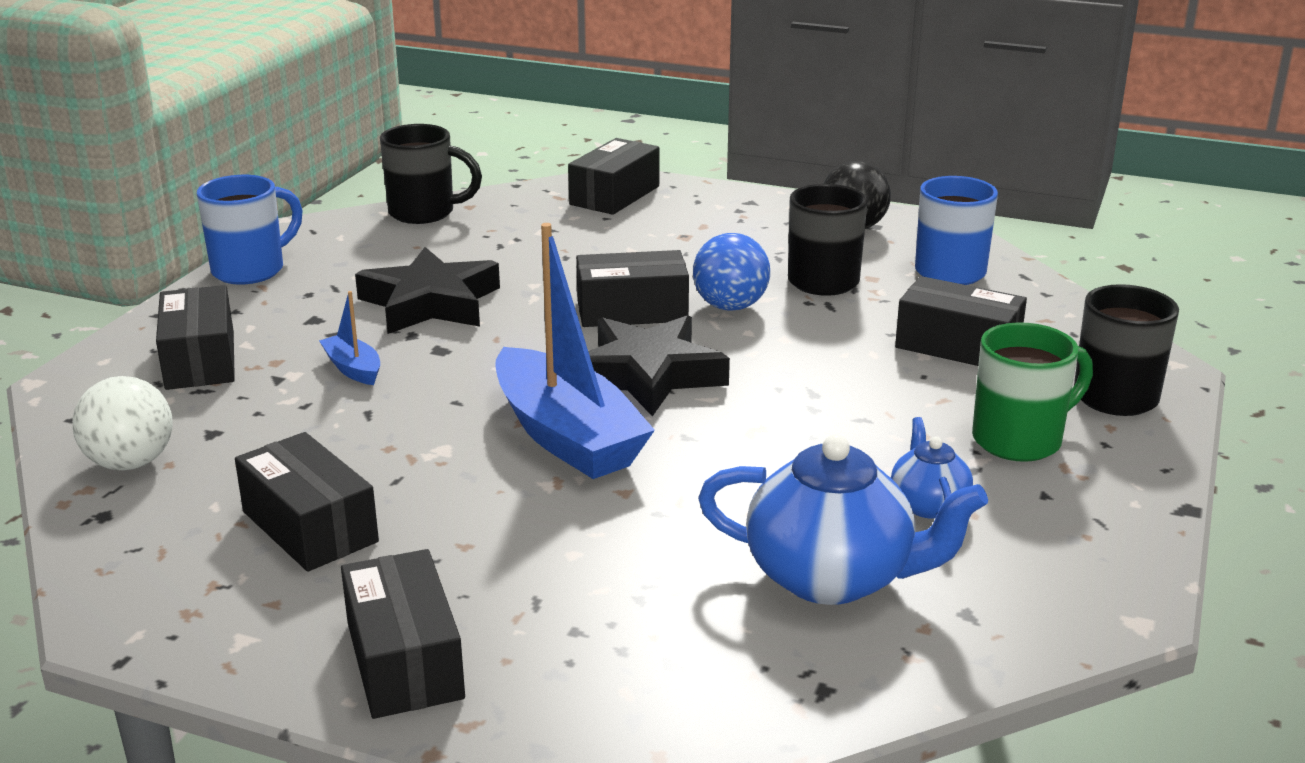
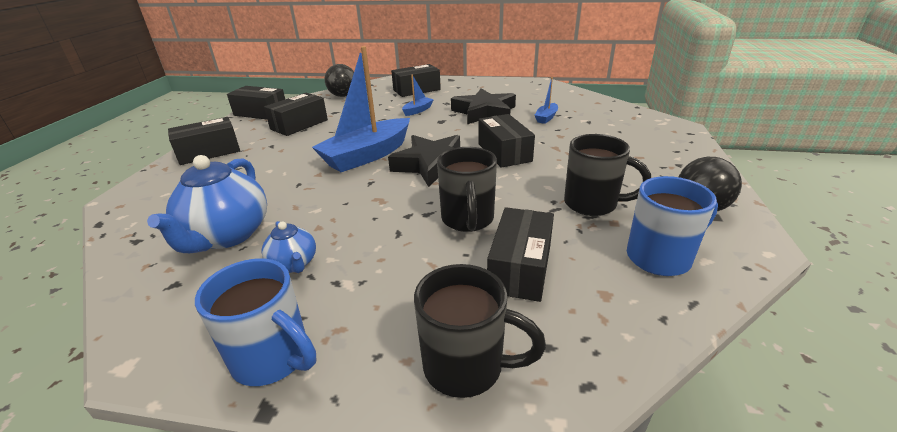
camera: 80 degrees right, 5 degrees up
(130, 463) = (343, 96): white ball -> black ball
(251, 270) = (494, 82): blue mug -> blue mug (273, 358)
(425, 213) = (579, 96): black mug -> black mug (467, 220)
(506, 256) = (546, 118): none -> blue boat
(615, 195) = (653, 129): black box -> black box (261, 113)
(730, 306) = (528, 177): blue ball -> none
(928, 504) = (293, 264): blue teapot -> blue teapot turned 75 degrees clockwise
(1020, 440) = (377, 304): green mug -> none

